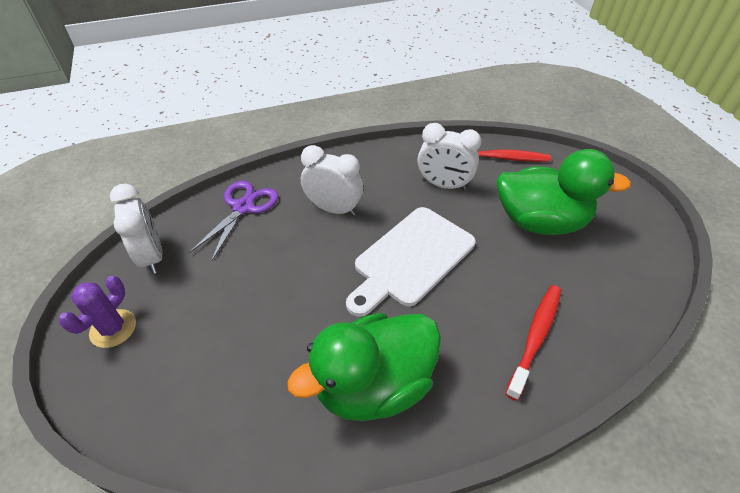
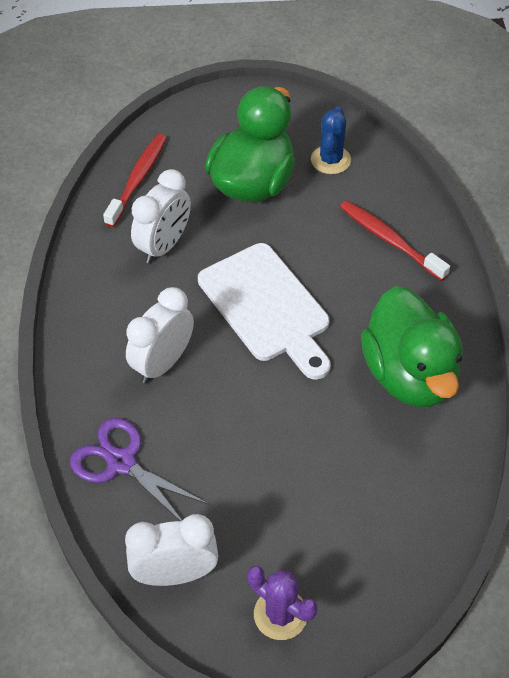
camera: 75 degrees left, 5 degrees up
(606, 270) = (330, 160): none -> blue cactus

